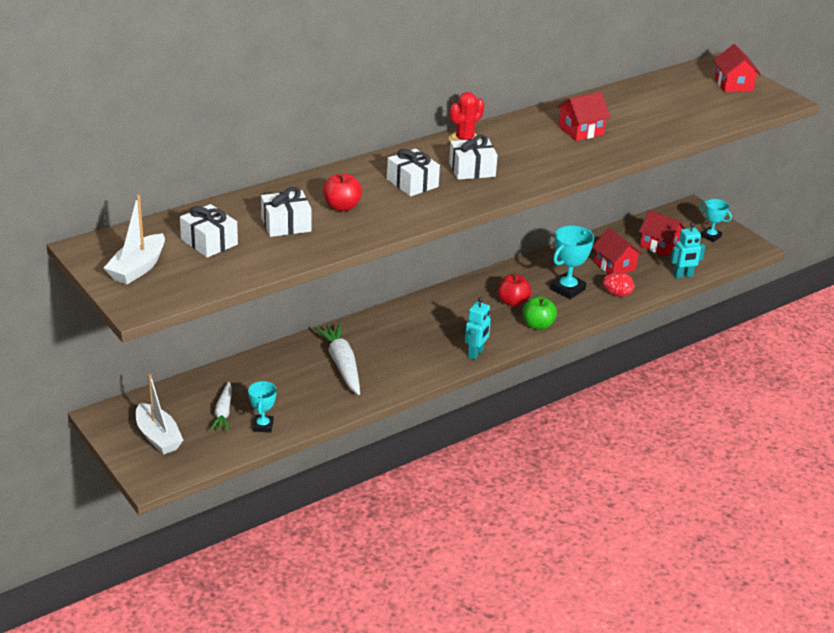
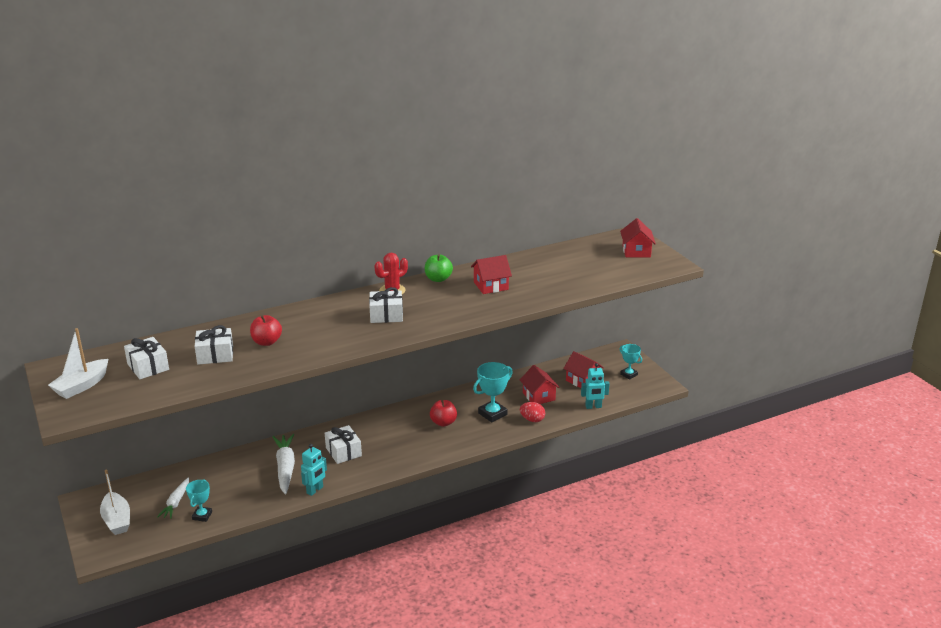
camera: 10 degrees right, 5 degrees down
(412, 183) = (332, 324): white gift -> white gift (343, 452)
(476, 353) = (396, 464): turquoise robot -> turquoise robot (315, 490)
(538, 325) = (456, 443): green apple -> green apple (438, 279)

